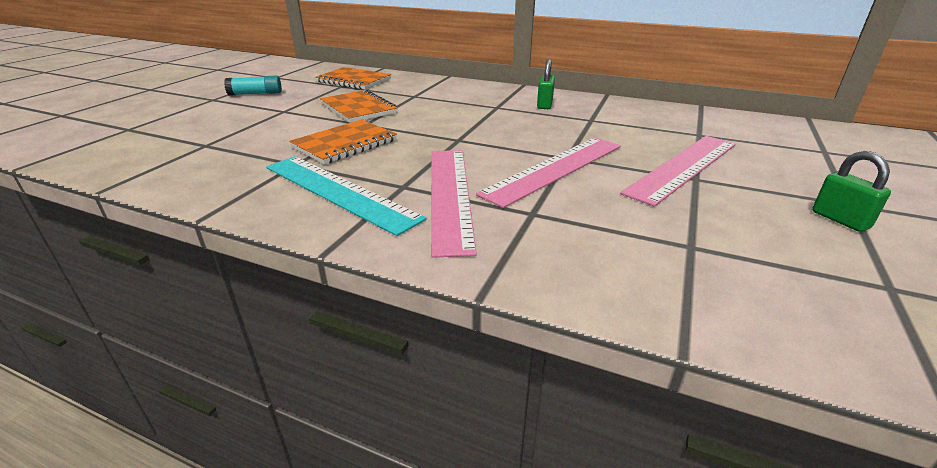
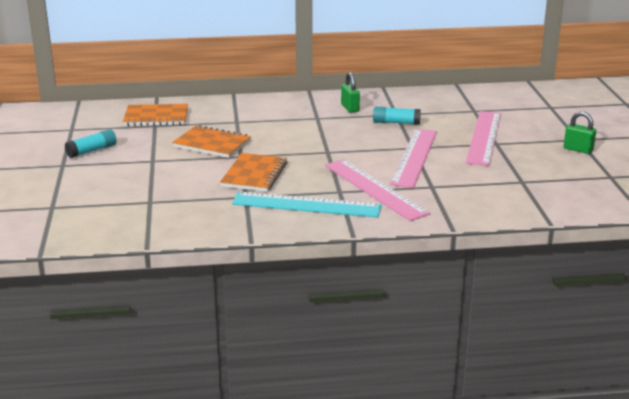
camera: 30 degrees left, 5 degrees down
(580, 127) = (396, 122): none -> turquoise glue stick

